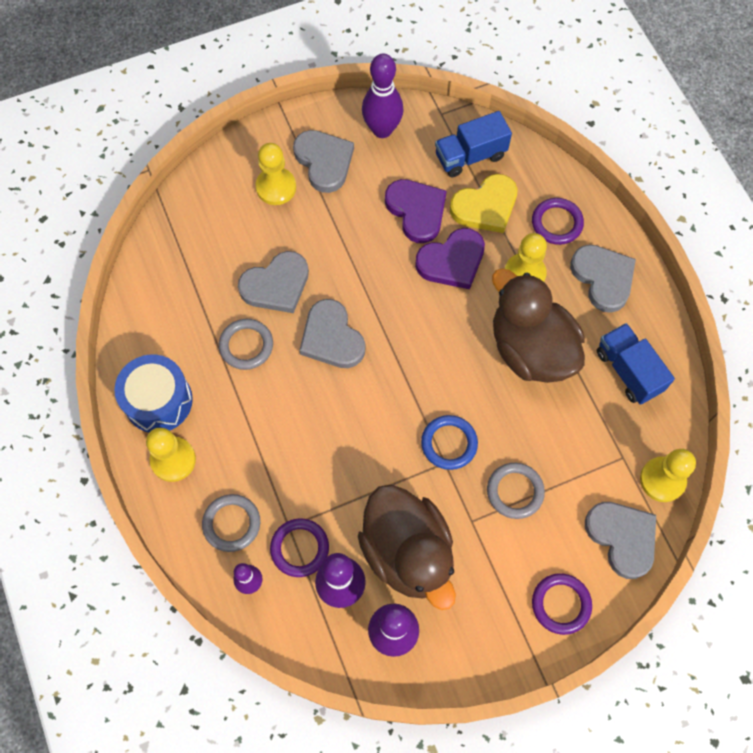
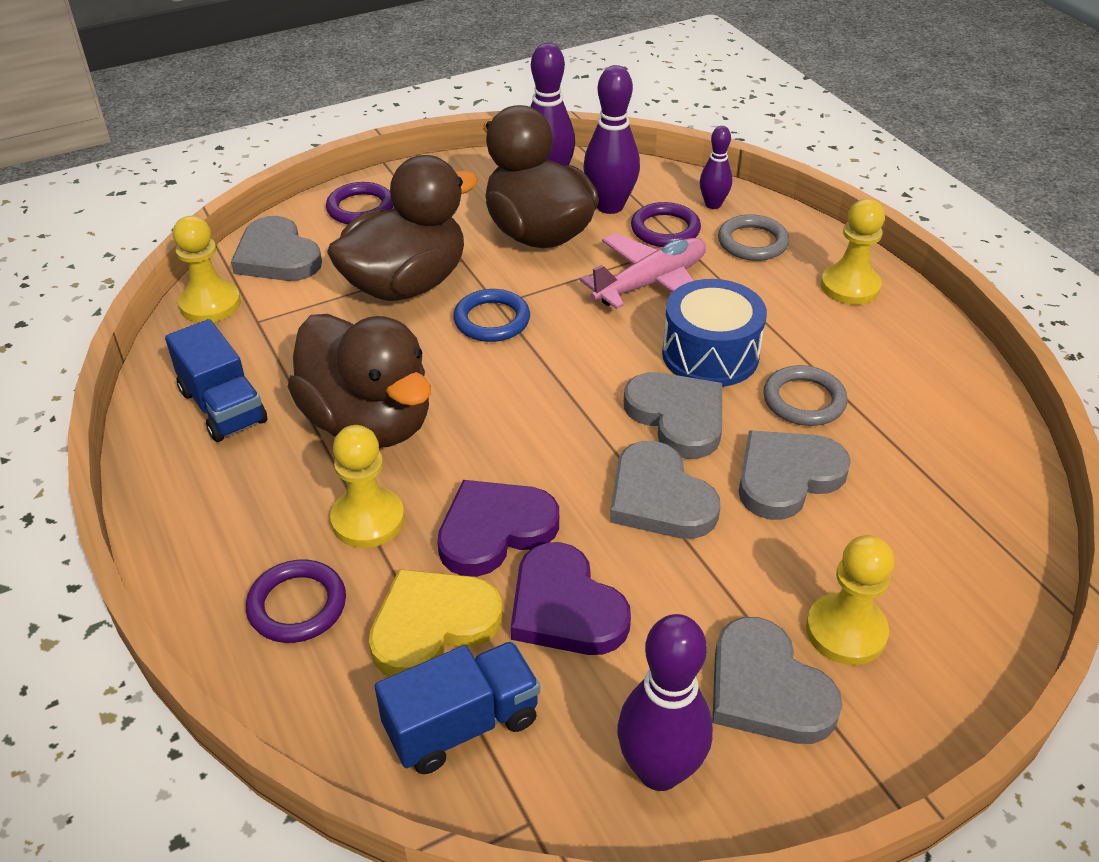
camera: 175 degrees right, 25 degrees down
(158, 401) = (900, 337): blue drum -> blue drum (710, 354)
(325, 477) = (650, 283): none -> pink plane
(515, 491) = (406, 284): grey ring -> brown duck
(603, 278) = (231, 522): grey heart -> grey heart (659, 498)

